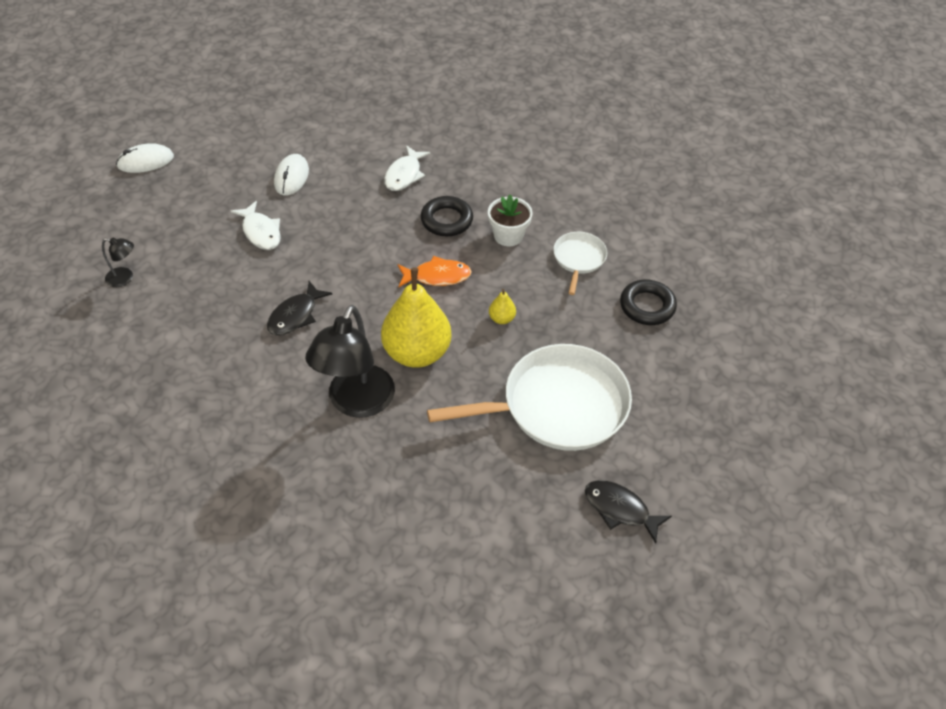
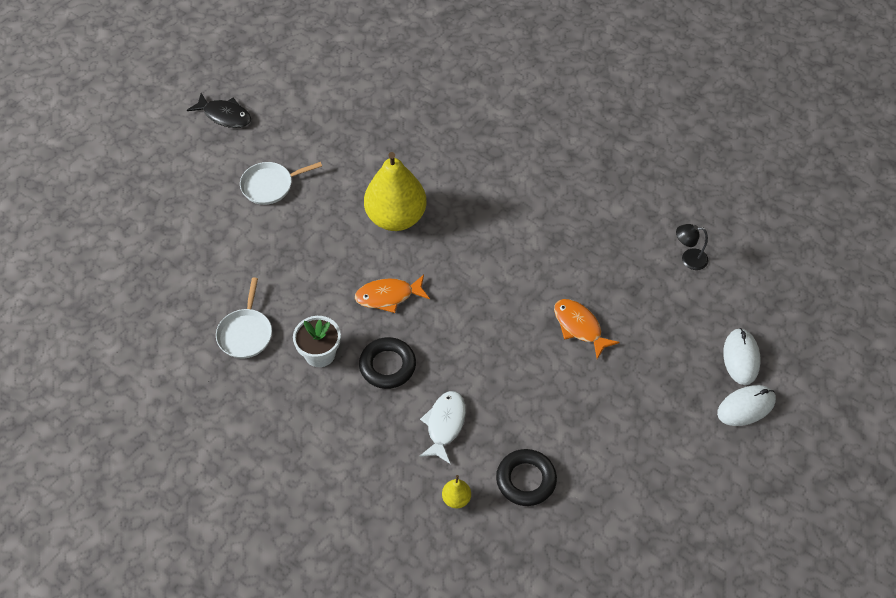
camera: 175 degrees right, 5 degrees up
(260, 232) = (579, 327): white fish -> orange fish
(291, 177) = (572, 405): white mouse -> white mouse (741, 358)
(295, 315) = (514, 240): black fish -> none
(356, 403) = (439, 170): black lamp -> none
(501, 319) = (322, 258): yellow pear -> yellow pear (456, 499)
(558, 405) = (270, 185): white pan -> white pan, size x0.49
(647, 306) = (181, 287): black ring -> black ring (526, 480)

